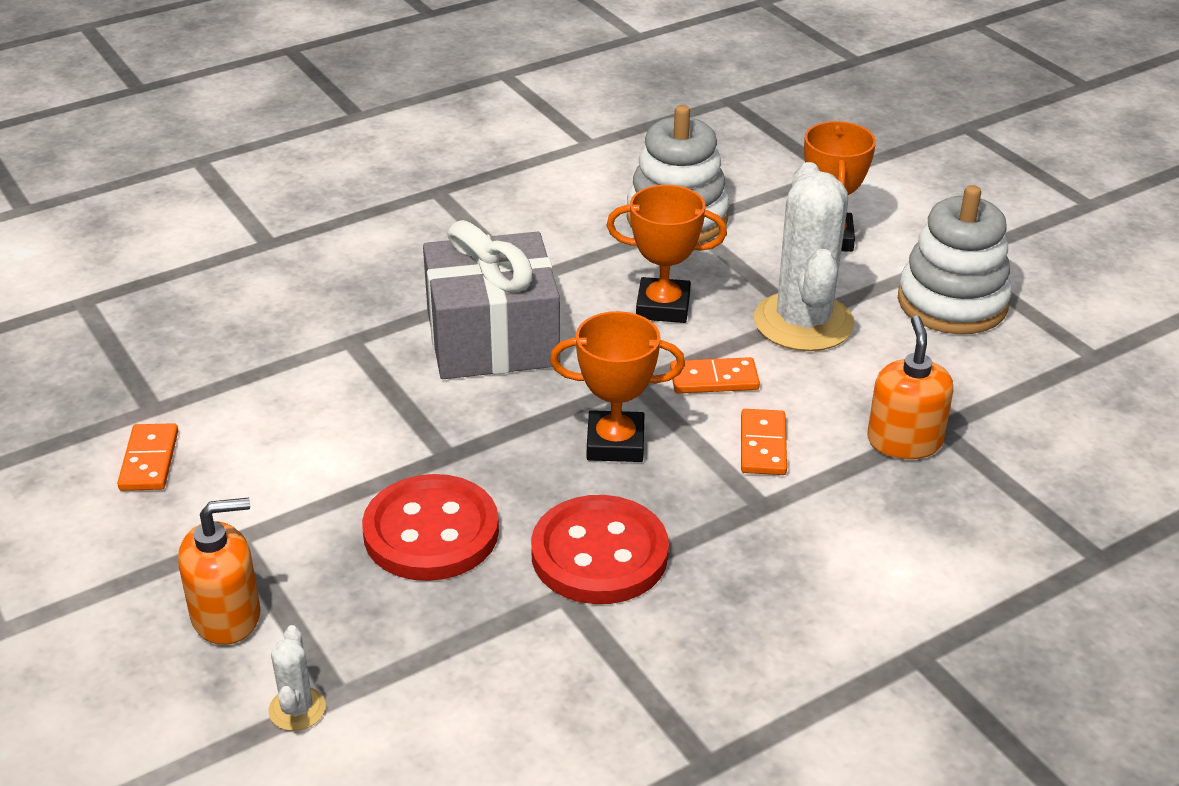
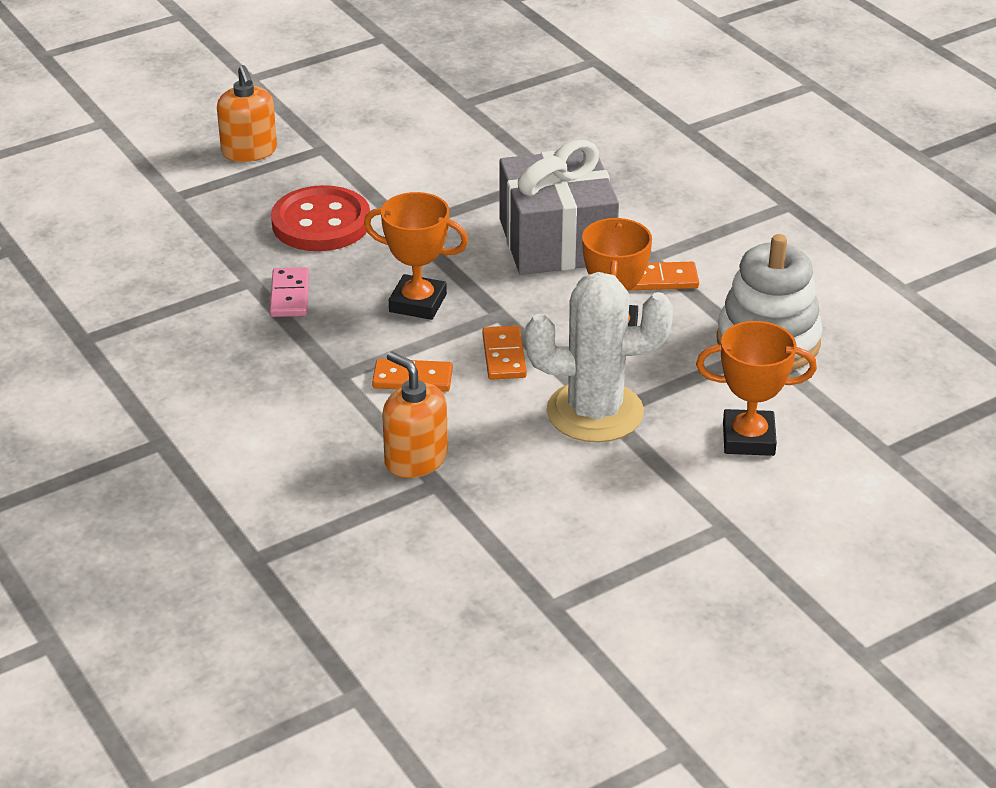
camera: 90 degrees right, 0 degrees up
(149, 460) = (405, 108): orange domino -> orange domino (660, 279)
(297, 709) = (164, 183): white cactus -> none
(599, 554) = (289, 295): red button -> pink domino
(615, 443) = (418, 303): orange trophy -> orange trophy turned 75 degrees counterclockwise
(904, 441) = (416, 459): orange soap dispenser -> orange soap dispenser turned 135 degrees counterclockwise
(952, 303) = (638, 514): white stacking toy -> none

